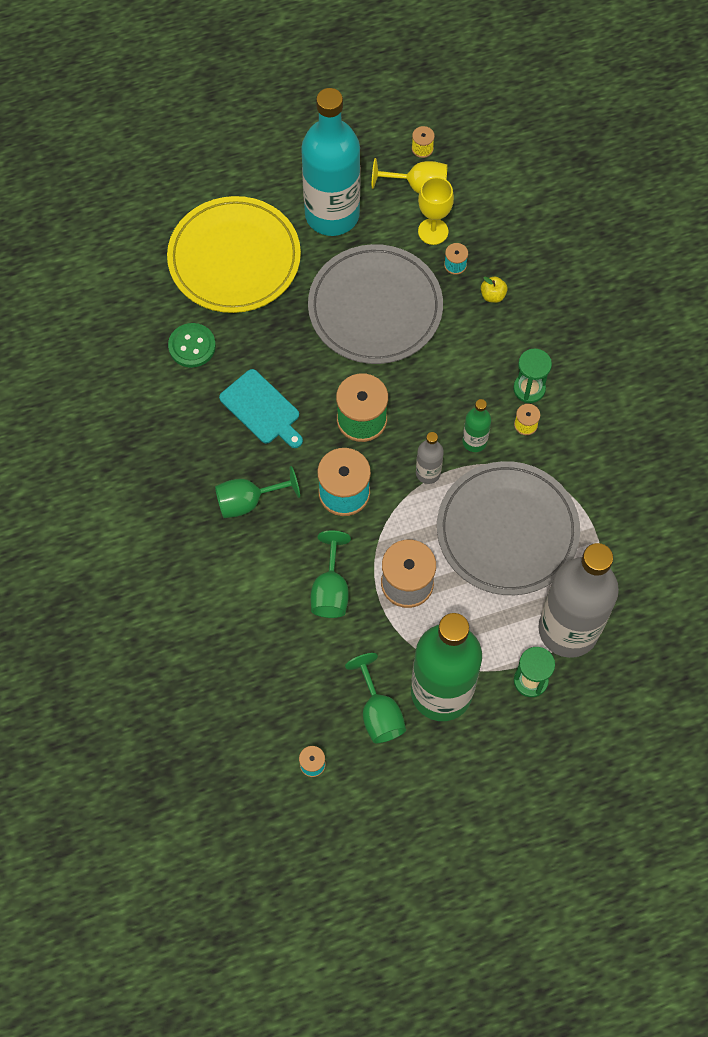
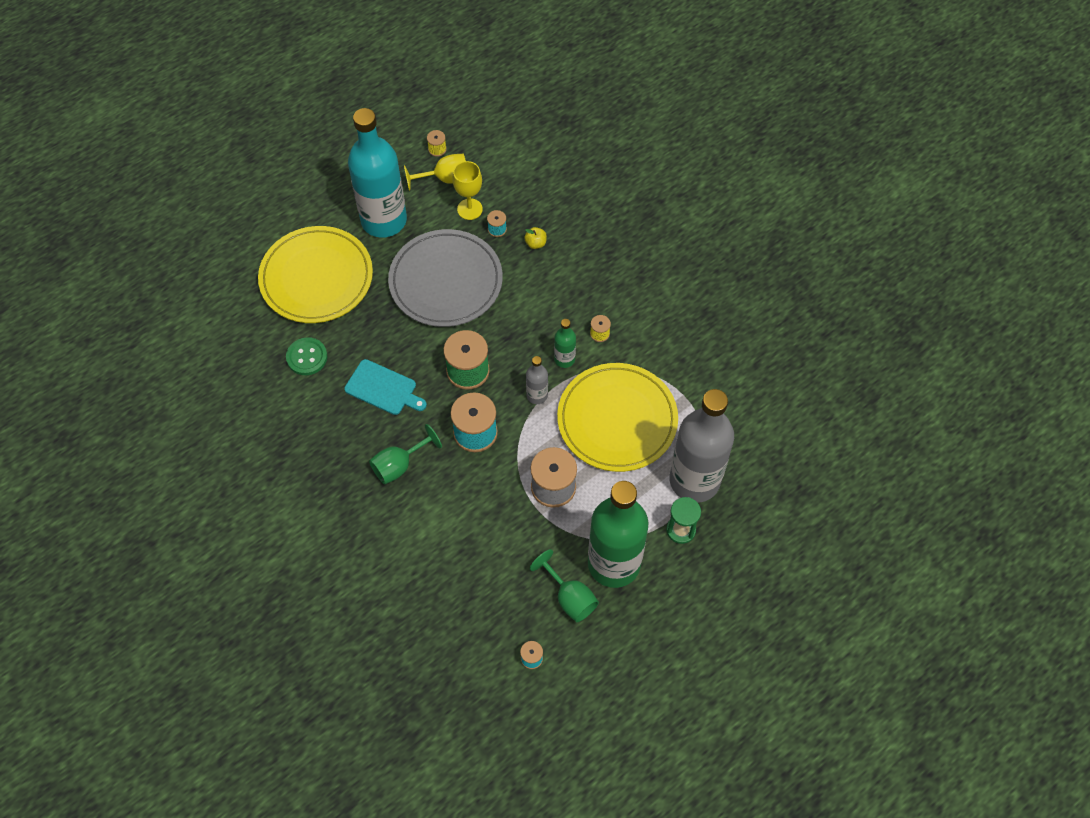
camera: 20 degrees left, 5 degrees down
(330, 590) = (493, 513): green goblet -> none
(507, 531) = (617, 420): grey plate -> yellow plate
(529, 389) = (591, 305): green hourglass -> none

